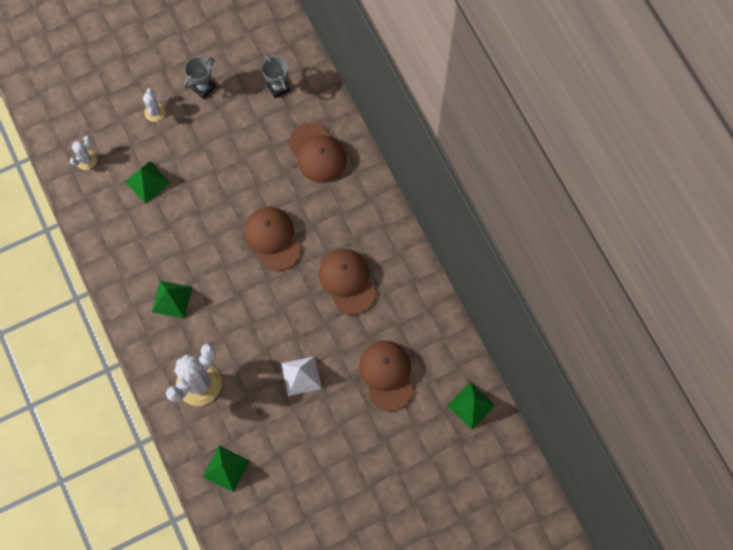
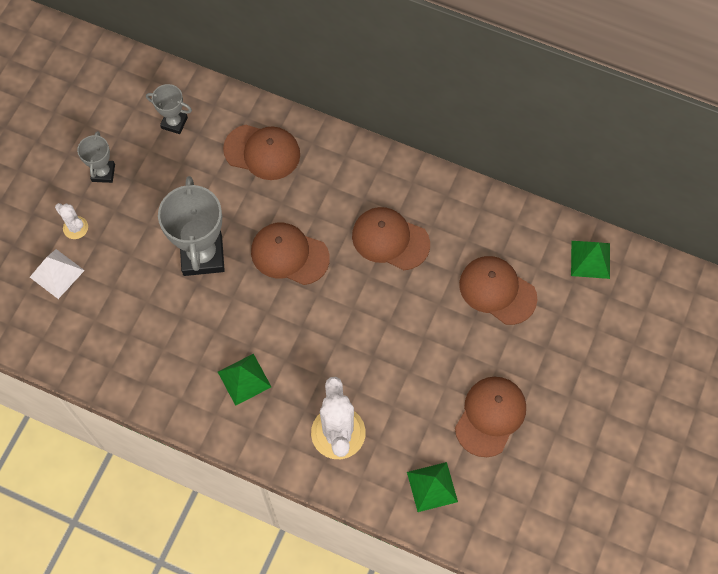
camera: 40 degrees left, 5 degrees down
(86, 160) = (46, 319): white cactus -> none
(147, 182) = (125, 294): green pyramid -> none
(217, 194) = (202, 255): none -> grey trophy
(301, 376) = (424, 351): white pyramid -> white pyramid (57, 273)
(305, 455) = (490, 416): none -> brown cap

